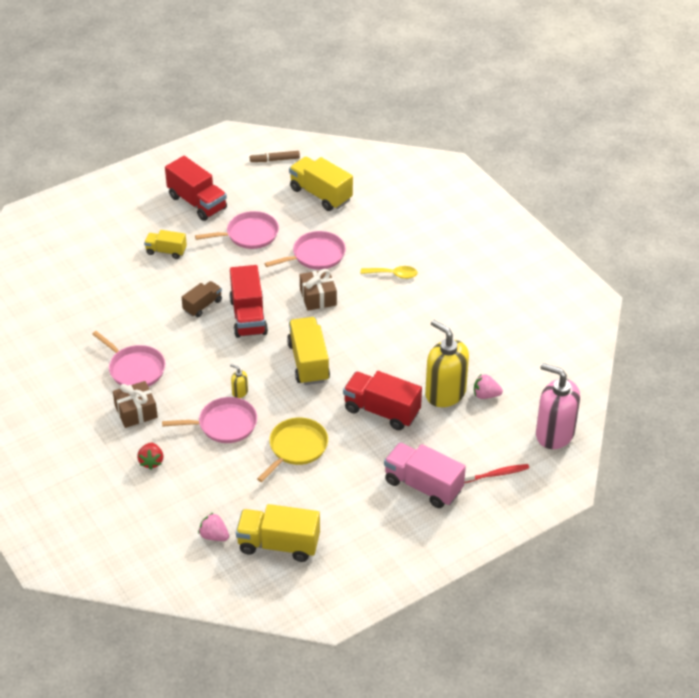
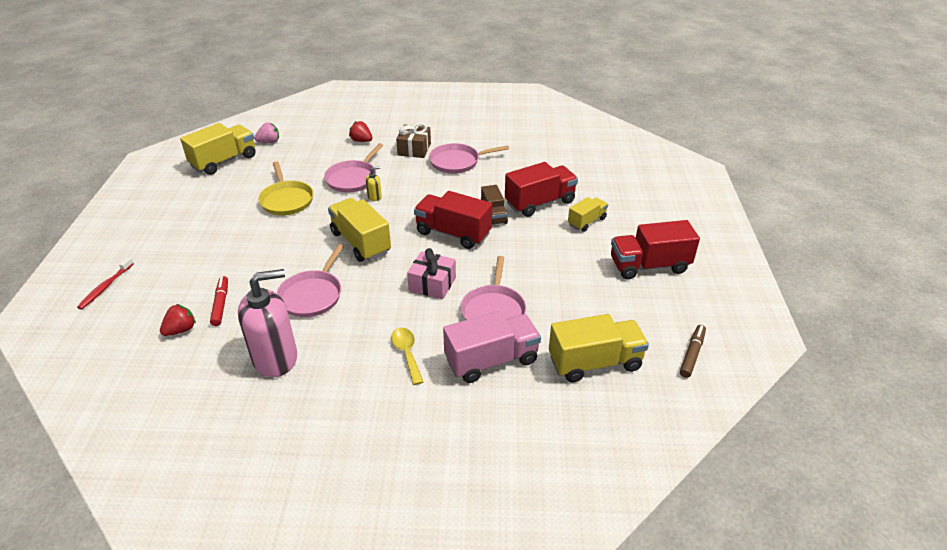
camera: 125 degrees right, 5 degrees down
(249, 234) = (568, 279): pink pan -> pink pan (312, 295)
(308, 362) = (361, 242): yellow truck -> yellow truck turned 150 degrees counterclockwise
(318, 297) = (432, 284): brown gift -> pink gift
(381, 411) = (257, 257): red truck -> red truck (540, 203)
(393, 274) = (407, 353): yellow spoon -> yellow spoon turned 120 degrees clockwise
(423, 486) = (162, 242): pink truck -> pink truck (491, 360)
(445, 393) = (221, 304): yellow soap dispenser -> red marker
(486, 395) = (181, 330): pink strawberry -> red strawberry
(554, 434) = (77, 350): pink soap dispenser -> pink soap dispenser (275, 358)

